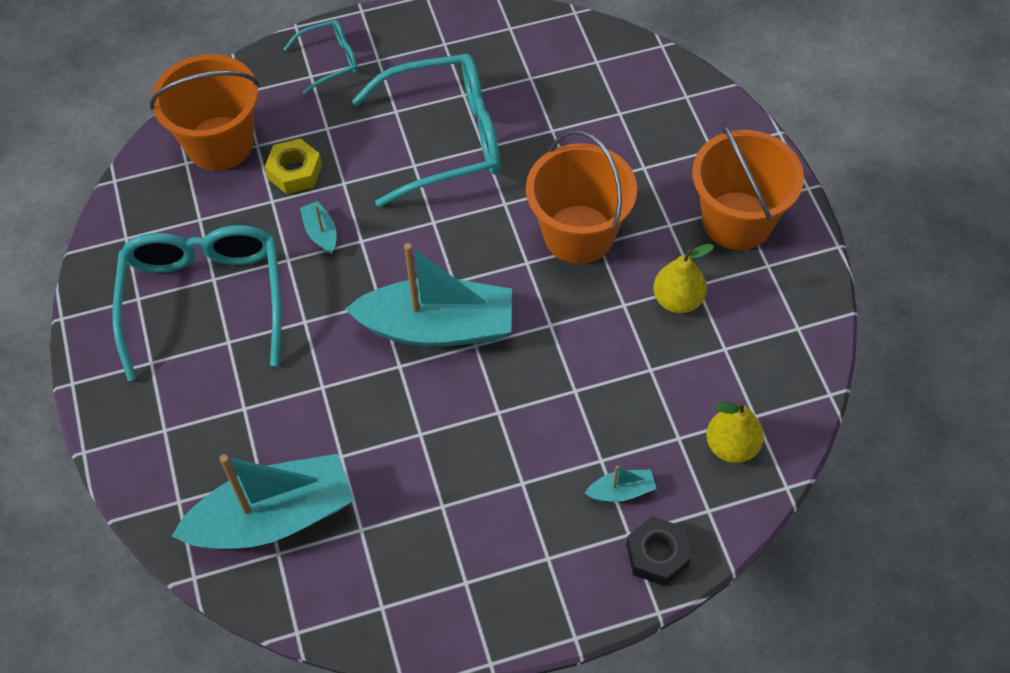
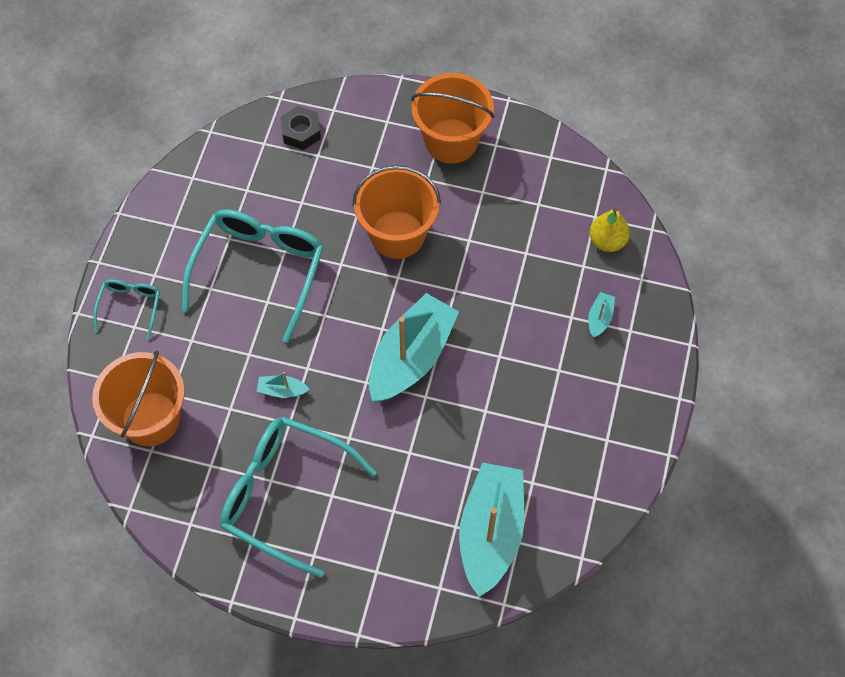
camera: 60 degrees left, 5 degrees up
(295, 172) = (215, 381): yellow nut -> none
(657, 555) = (653, 323): black nut -> black nut (301, 132)
(677, 300) = (486, 208): yellow pear -> none

